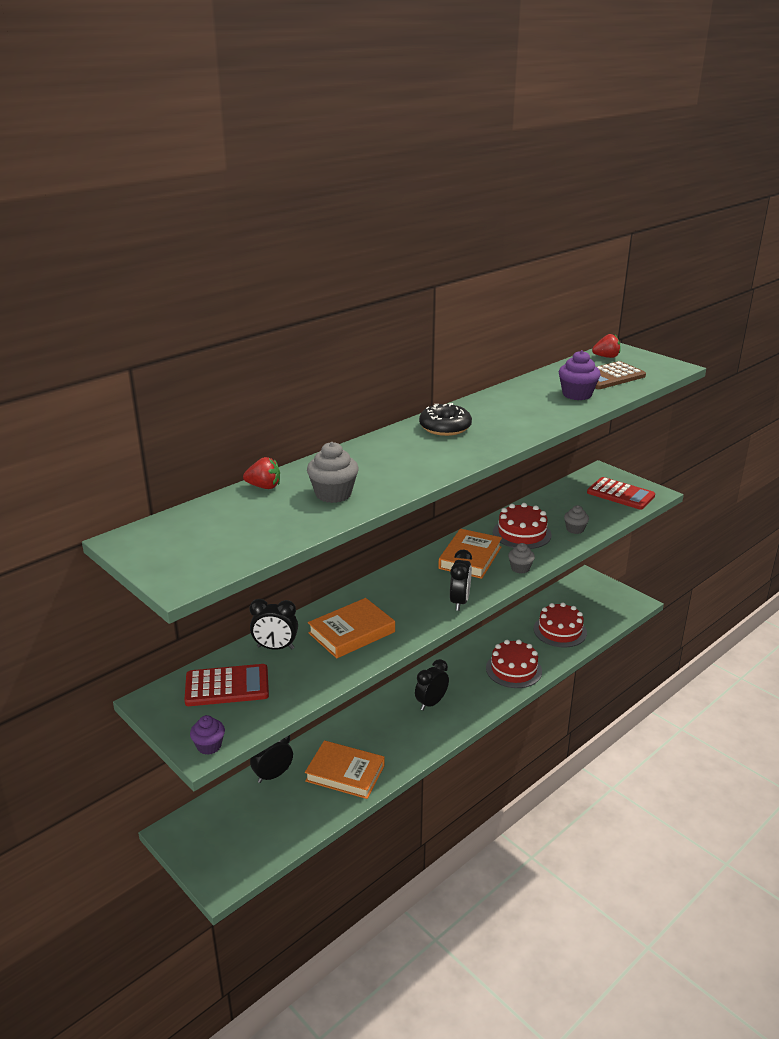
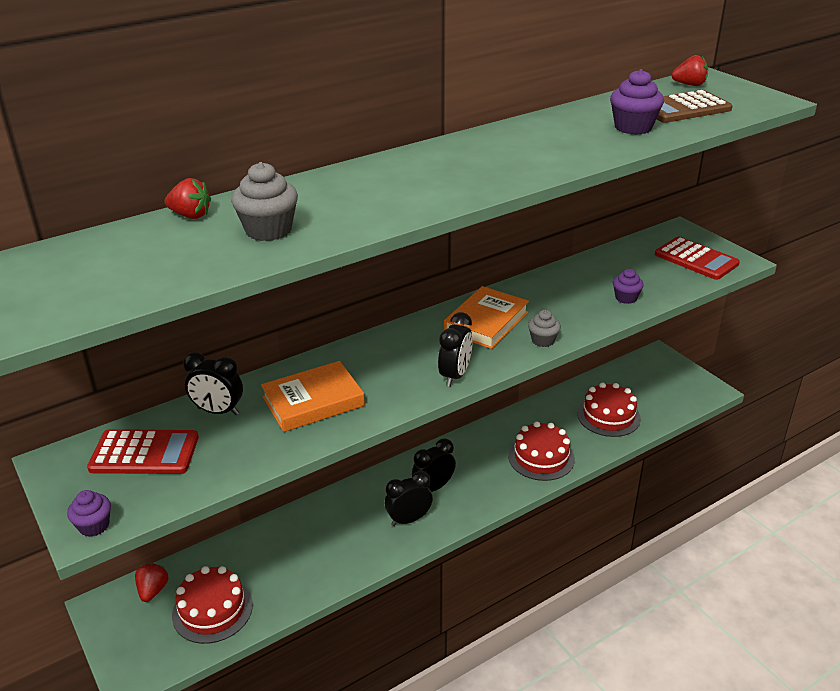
camera: 10 degrees right, 5 degrees up
(215, 813) = (153, 590): none -> red strawberry
(273, 775) = (230, 553): black clock -> black clock (409, 519)
(345, 773) = (311, 561): orange book -> none
(445, 427) = (448, 158): black donut -> none
(521, 533) = (558, 298): red cake -> red cake (212, 610)
(575, 529) = (626, 298): grey cupcake -> purple cupcake

